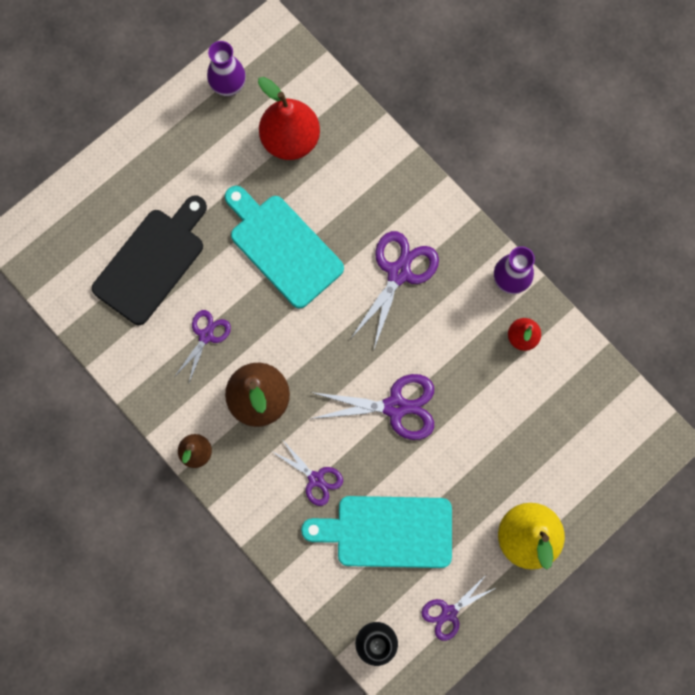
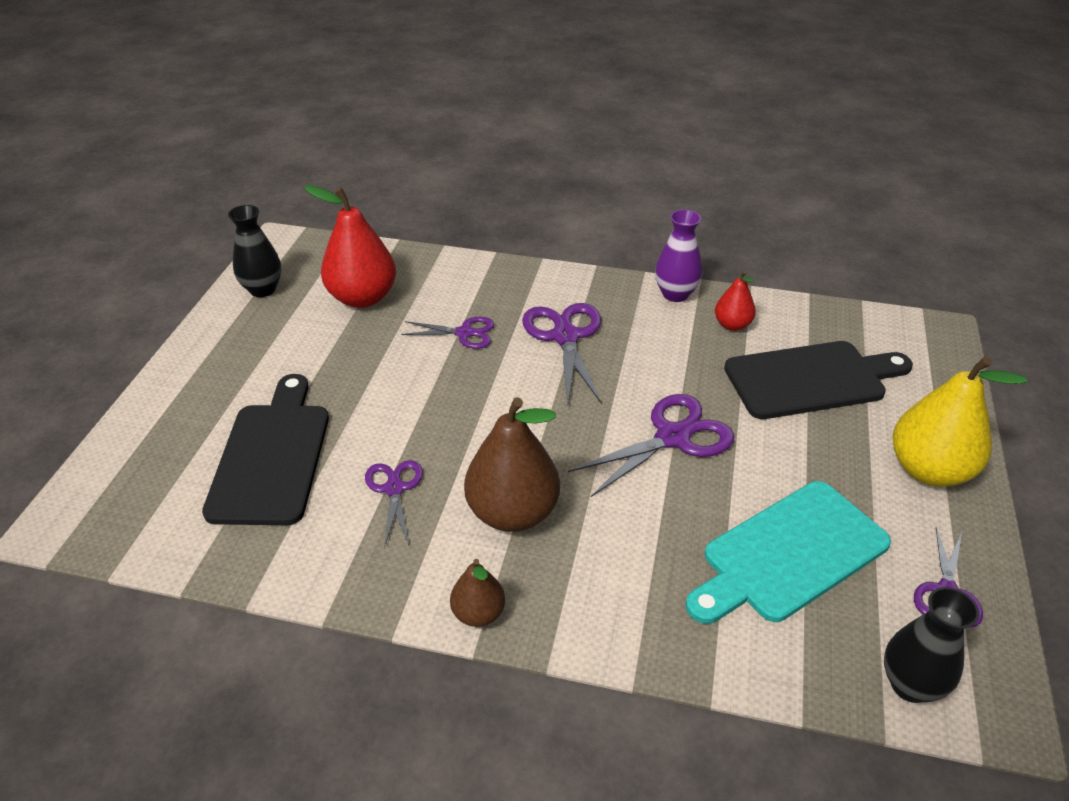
camera: 35 degrees left, 35 degrees down
(228, 86) = (263, 289): purple vase -> black vase
(282, 247) = (423, 374): turquoise cutting board -> none
(316, 479) = (654, 552): purple scissors -> purple scissors (464, 333)
(527, 421) = (811, 379): none -> black cutting board

